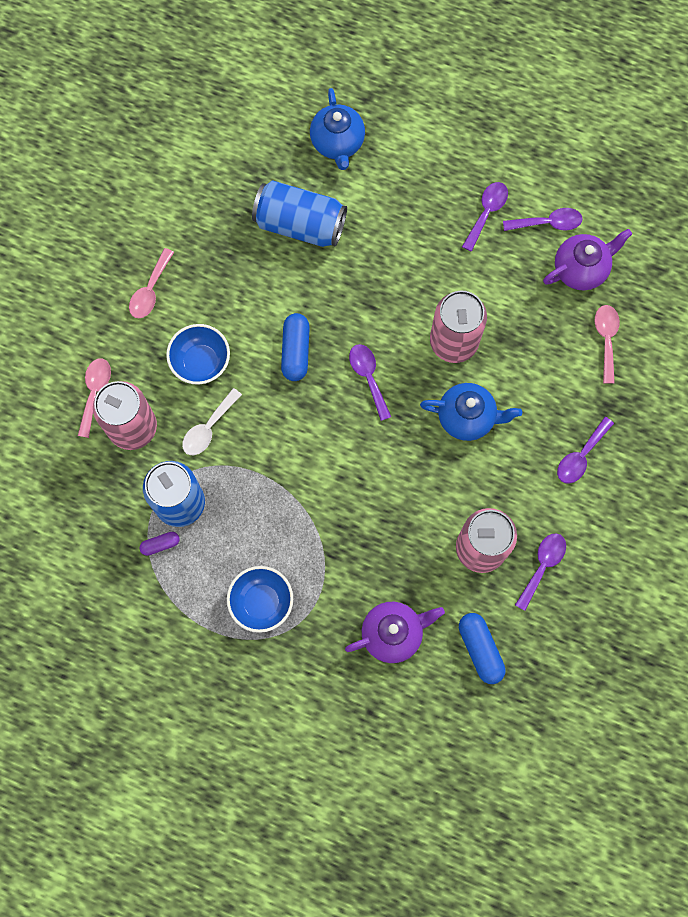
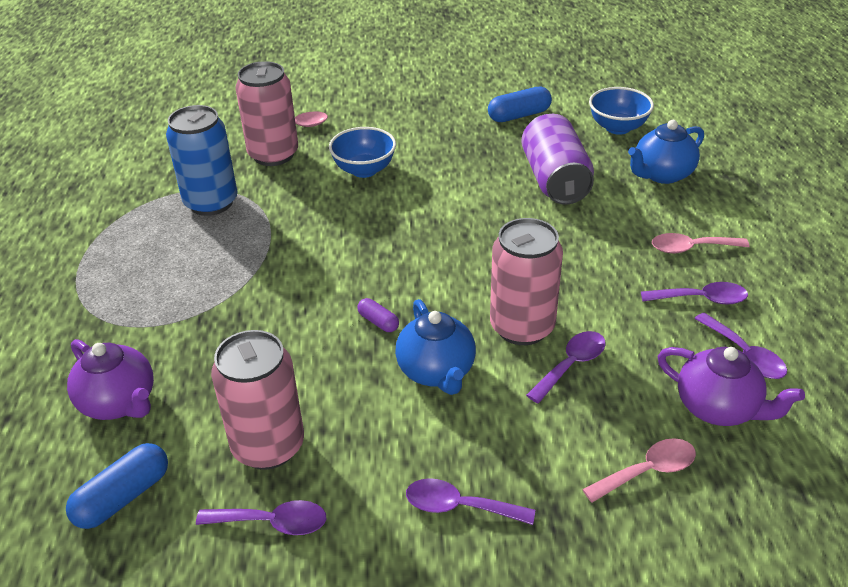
camera: 65 degrees right, 35 degrees down
(150, 291) = (412, 124): pink spoon -> pink spoon (691, 248)
(160, 544) = (162, 205): purple capsule -> purple capsule (378, 322)
(208, 428) = (299, 194): white spoon -> none
(261, 602) = (123, 287): blue bowl -> blue bowl (617, 127)
(295, 351) = (419, 220): blue capsule -> blue capsule (519, 115)
(300, 224) = (555, 180): blue can -> purple can
(368, 377) = (428, 277): purple spoon -> purple spoon (571, 365)

